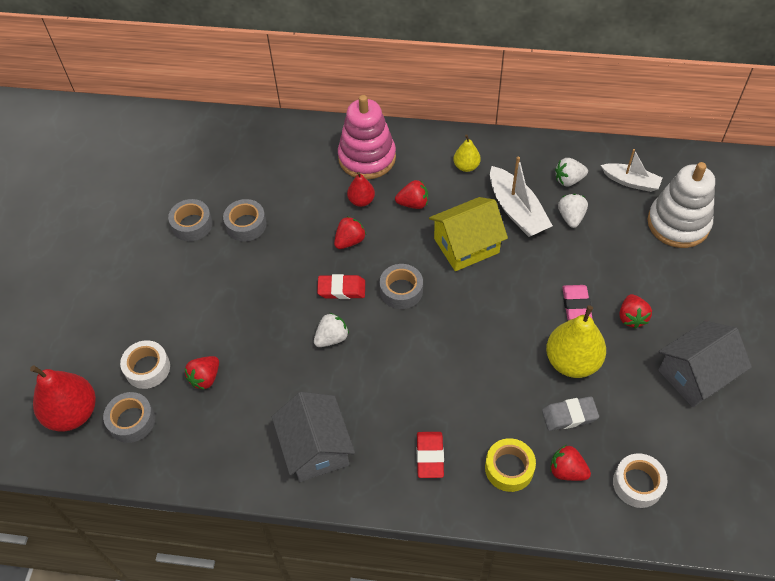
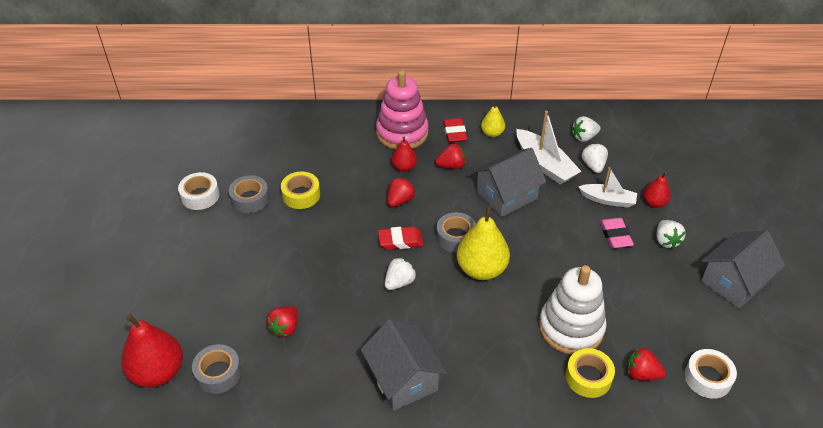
camera: 10 degrees left, 10 degrees down
(147, 368) = (226, 325): white tape -> white tape (200, 196)
(246, 225) = (301, 195): grey tape -> yellow tape
(430, 456) = (512, 374): red eraser -> red eraser (454, 133)
(466, 245) = (506, 196): yellow house -> grey house
(569, 415) = (632, 326): grey eraser -> none
(572, 361) = (623, 281): yellow pear -> yellow pear (481, 269)
(629, 269) = (654, 203): none -> red pear
(631, 182) = (637, 134): white boat -> white boat (608, 200)
(631, 317) = (666, 241): red strawberry -> white strawberry
(678, 223) = (686, 163): white stacking toy -> white stacking toy (571, 328)

